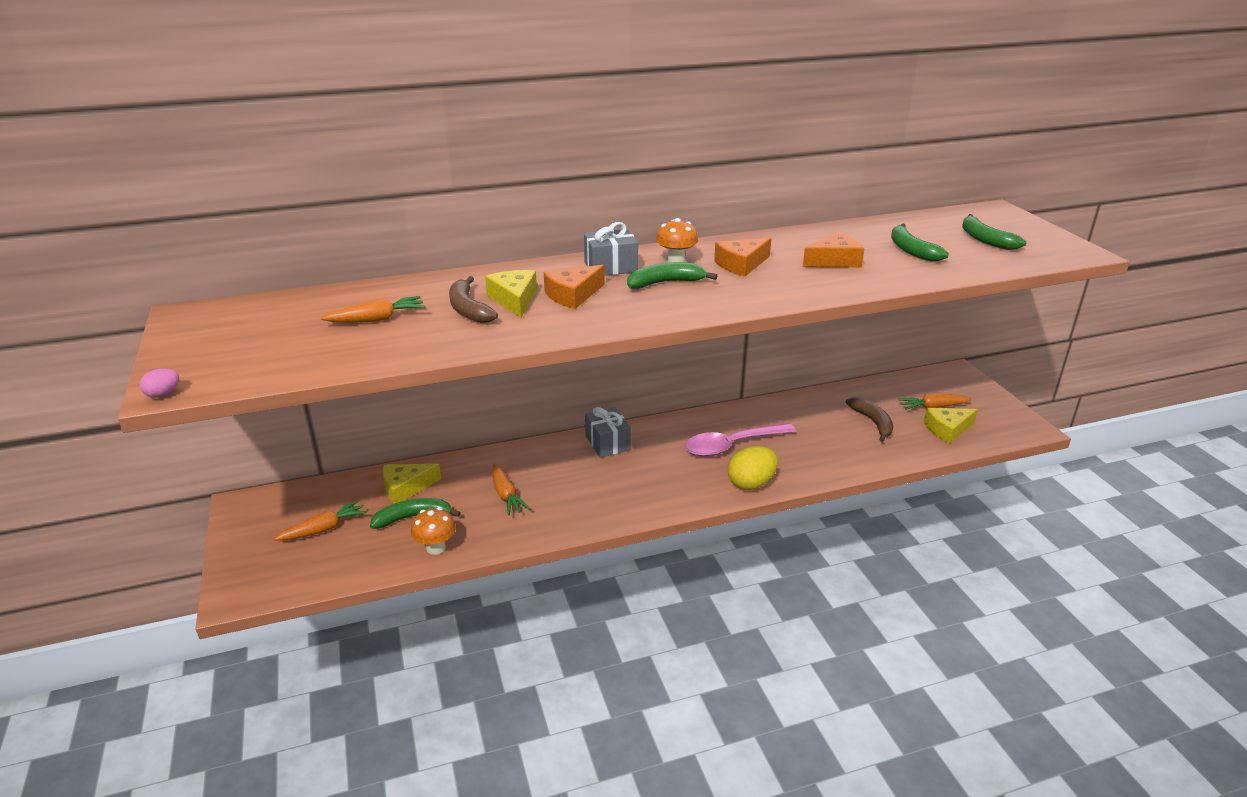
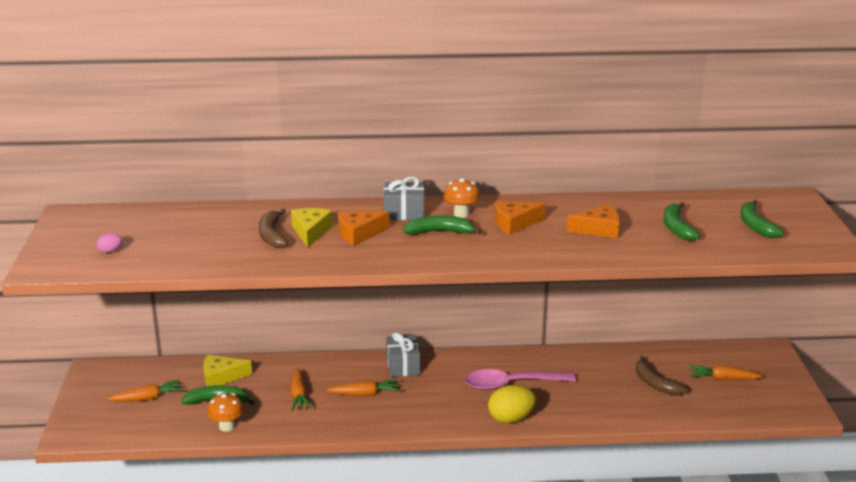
camera: 15 degrees right, 5 degrees down
(163, 394) = (34, 272): pink egg -> pink egg (110, 251)
(377, 319) = (201, 235): orange carrot -> orange carrot (365, 394)
(873, 422) = (655, 384): brown banana -> brown banana turned 150 degrees clockwise
(947, 429) = (723, 401): yellow cheese -> none

